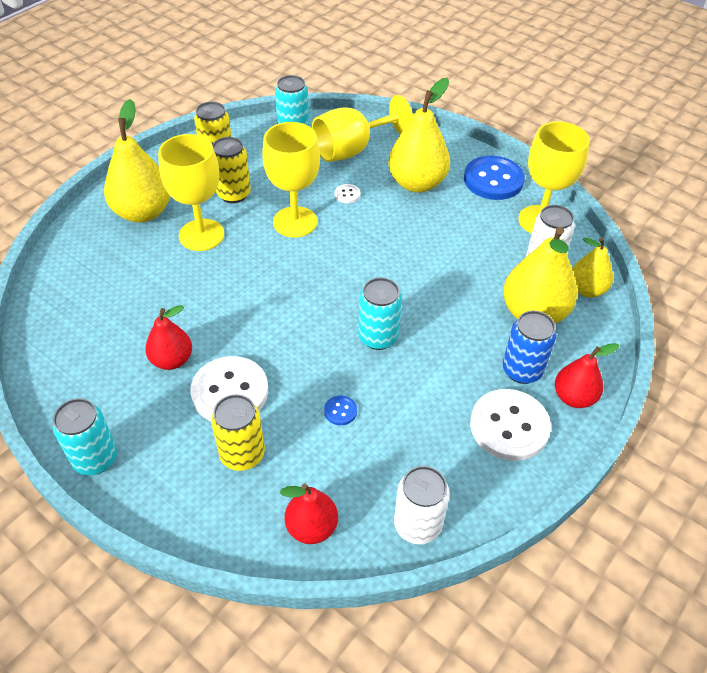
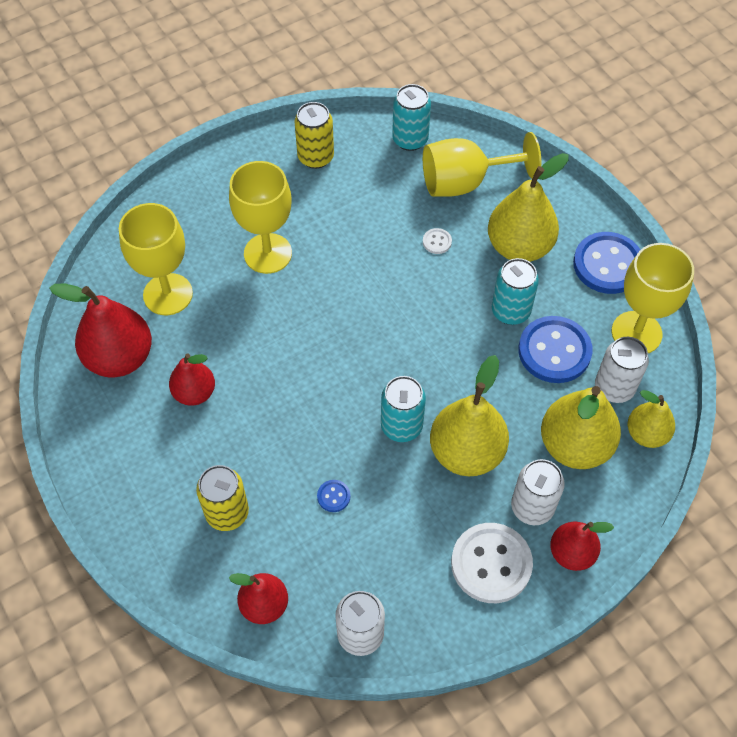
camera: 20 degrees right, 10 degrees up
(86, 349) = (120, 358): none -> red pear
(95, 459) = (97, 476): turquoise can -> turquoise can (510, 311)
(143, 212) = (218, 209): yellow pear -> yellow pear (466, 452)
(230, 392) = (237, 444): white button -> none
(234, 194) = (317, 210): yellow can -> none
(295, 222) = (368, 263): yellow goblet -> yellow goblet (168, 294)
(481, 249) = (554, 351): none -> blue button
(522, 370) = (532, 507): blue can -> white can

